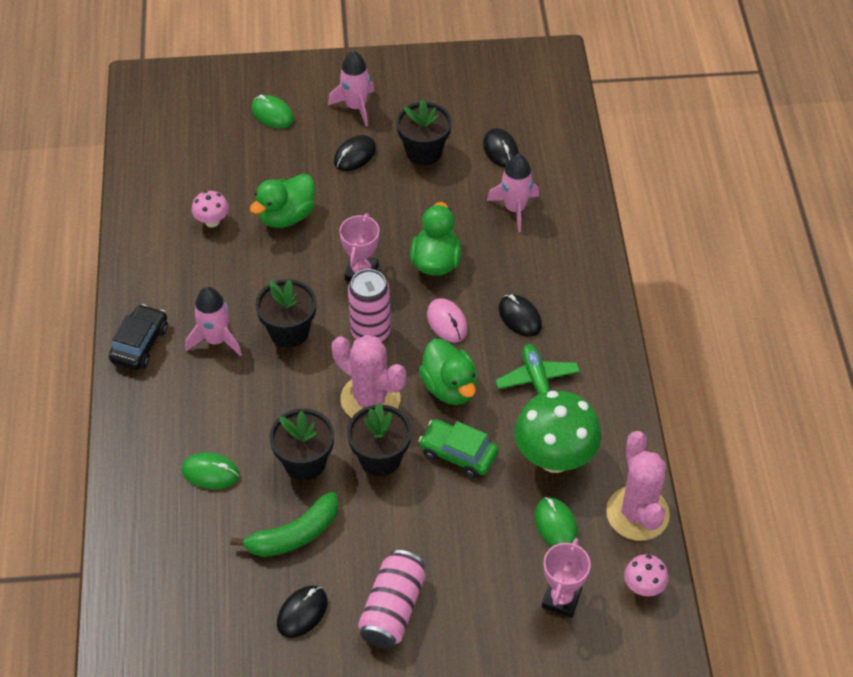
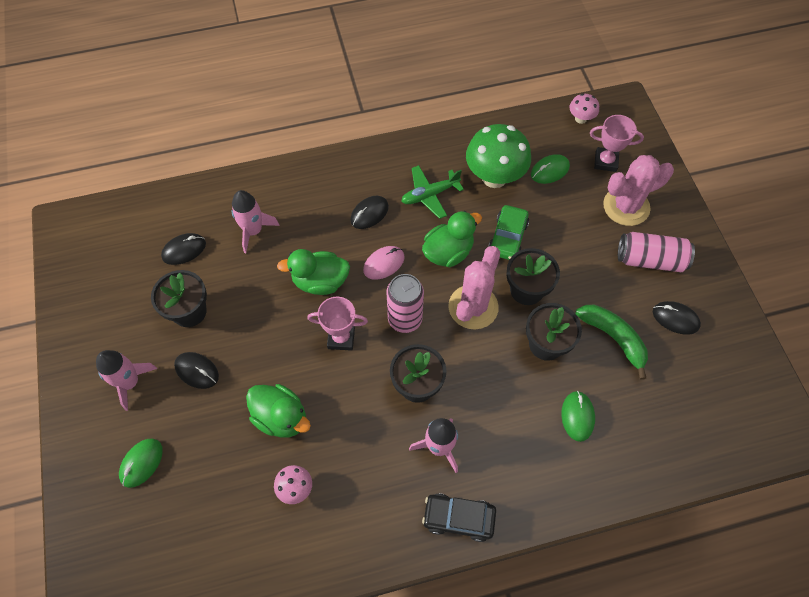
camera: 100 degrees left, 10 degrees up
(637, 513) = (526, 126): pink cactus -> pink cactus (626, 206)

